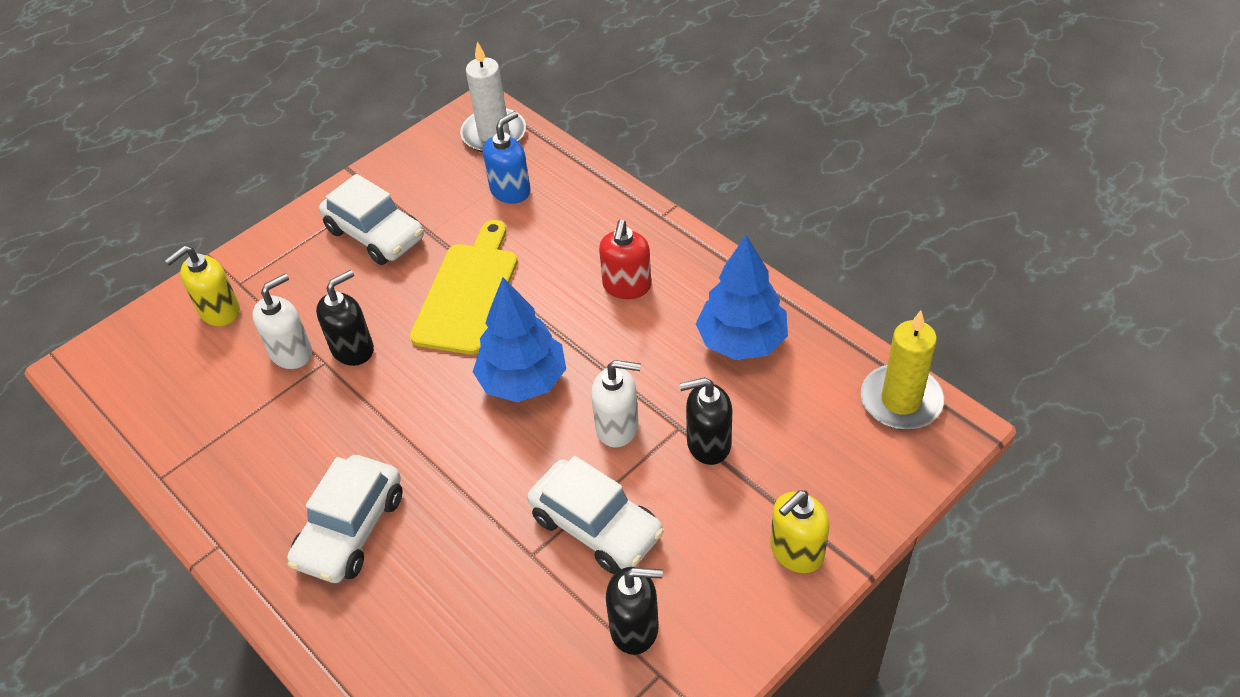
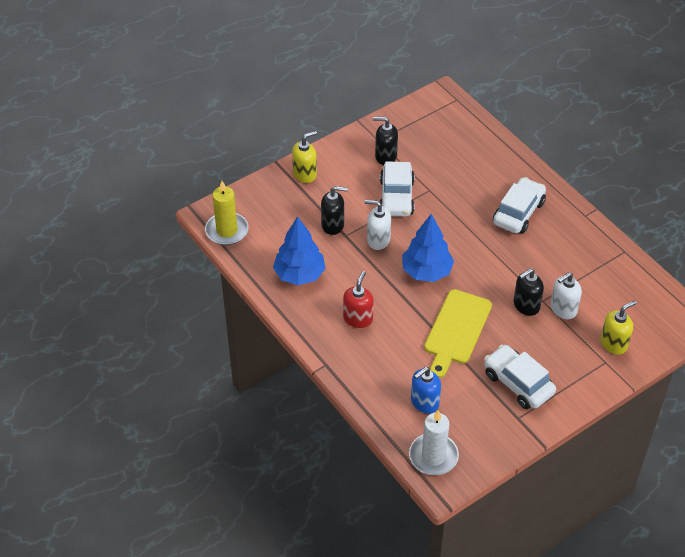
camera: 175 degrees left, 0 degrees up
(596, 526) = (396, 197): white car -> white car turned 135 degrees counterclockwise

